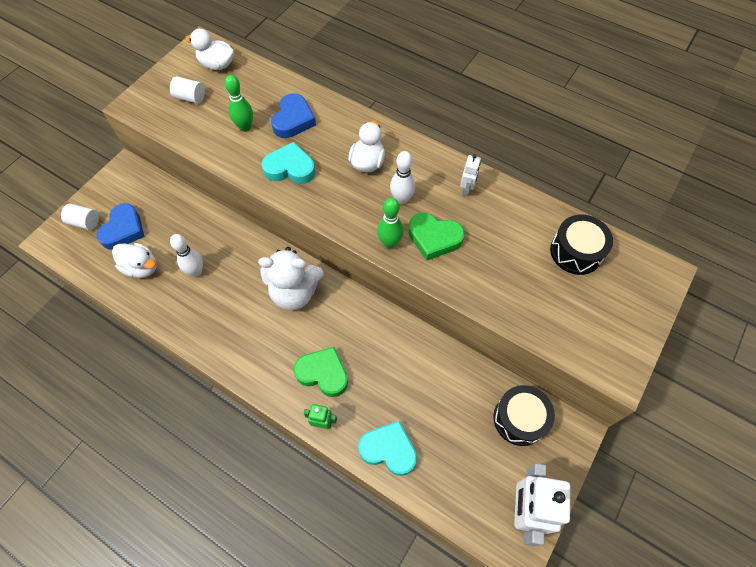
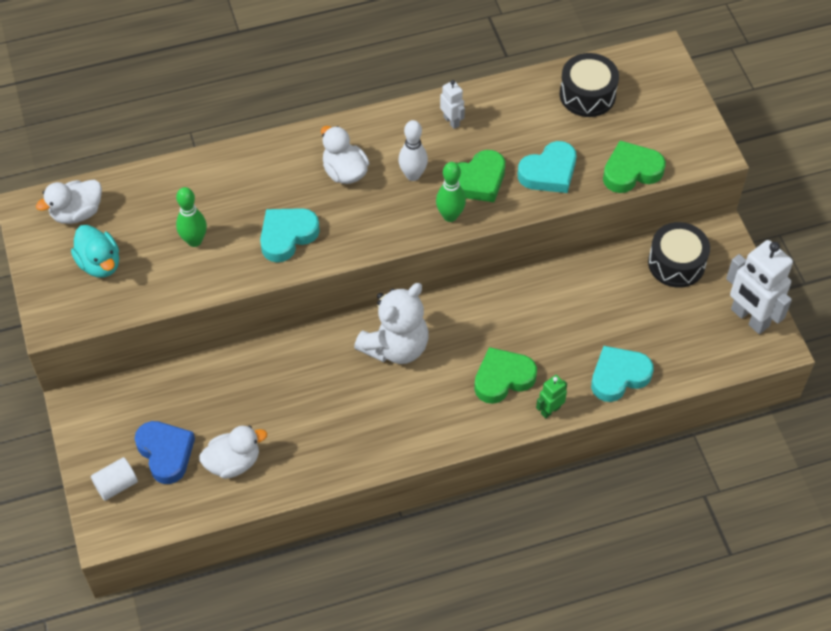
camera: 50 degrees left, 5 degrees down
(190, 97) = (100, 263): white cylinder -> turquoise duck
(196, 271) = (287, 416): white bowling pin -> none
(293, 120) = (228, 195): blue heart -> none
(485, 275) = (549, 172): none -> turquoise heart
(541, 328) = (631, 171): none -> green heart

